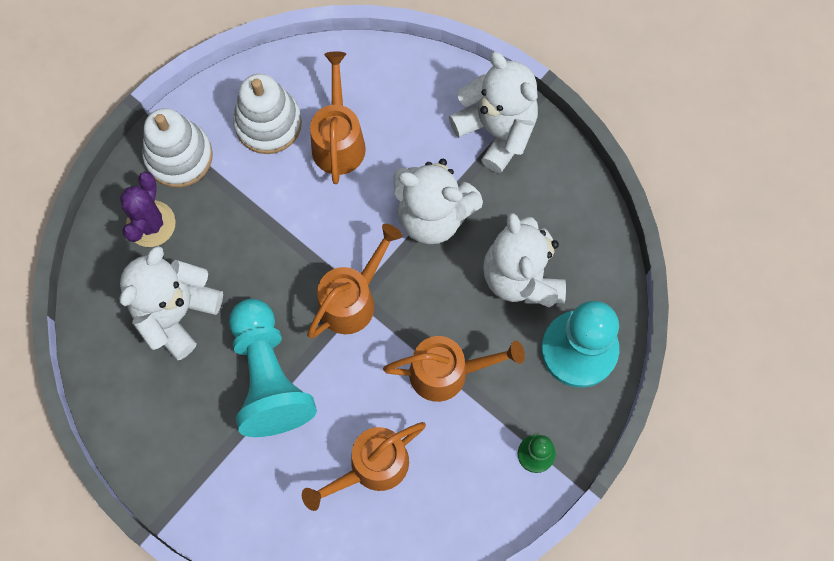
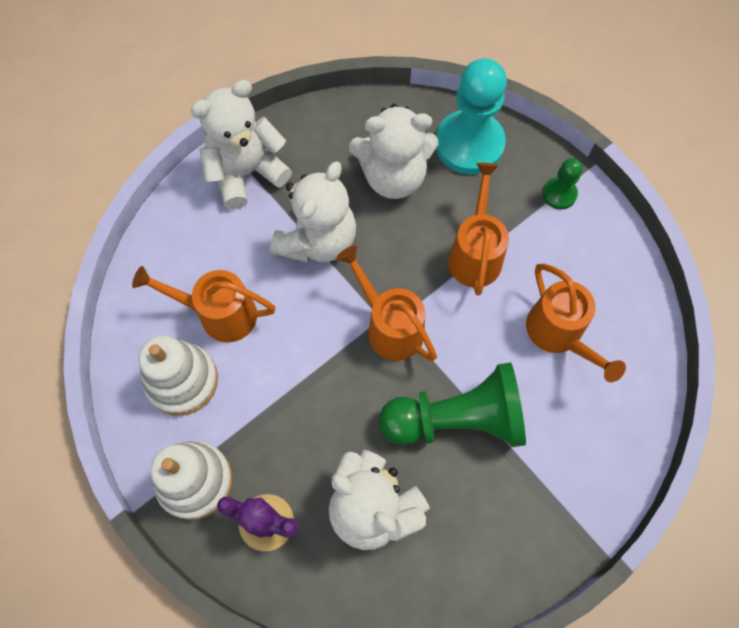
camera: 80 degrees left, 5 degrees down
(268, 377) = (457, 419): turquoise pawn -> green pawn

